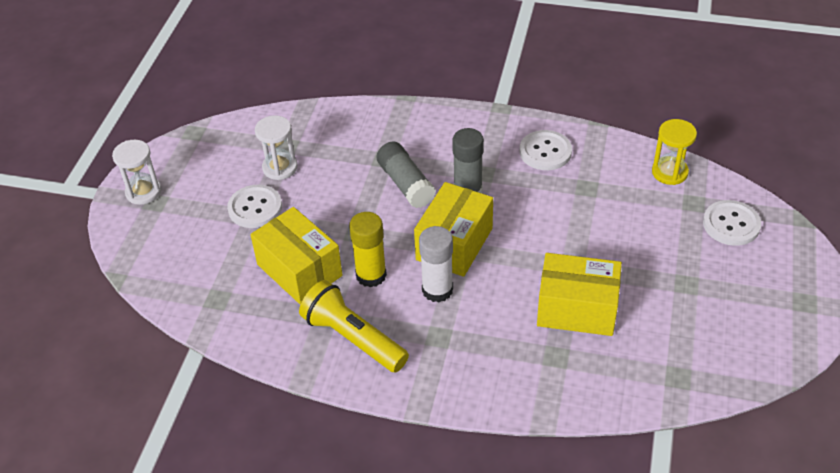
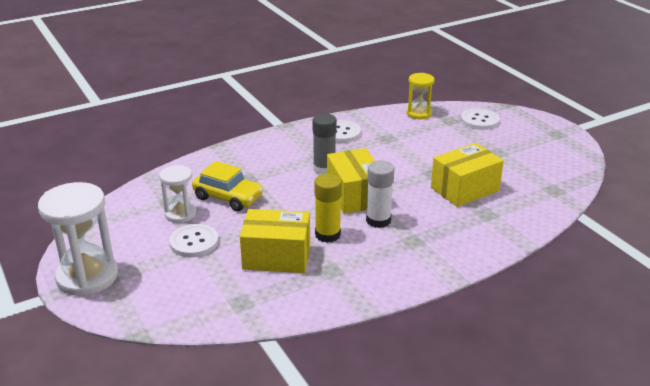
camera: 45 degrees left, 15 degrees down
(143, 192) = (87, 277): white hourglass -> white hourglass, size x1.74
(339, 173) = (228, 197): none -> yellow car
(353, 338) = (365, 270): yellow flashlight -> none
(406, 184) = (281, 183): grey glue stick -> none

